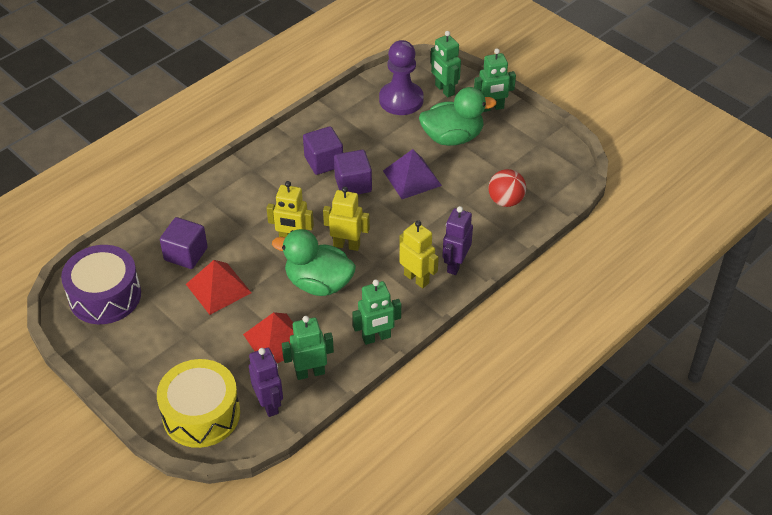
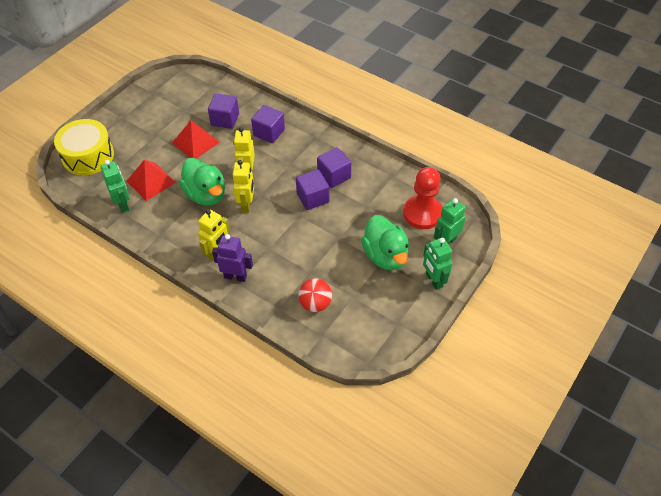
camera: 80 degrees right, 5 degrees up
(105, 296) = (183, 90): purple drum -> none
(228, 212) = (269, 133): none -> purple cube
(269, 404) = (96, 188): purple robot -> none
(318, 283) = (206, 195): green duck -> green duck turned 135 degrees clockwise
(376, 338) = (156, 237): green robot -> none
(401, 100) = (422, 213): purple pawn -> red pawn
(412, 178) = (328, 234): purple pyramid -> none

